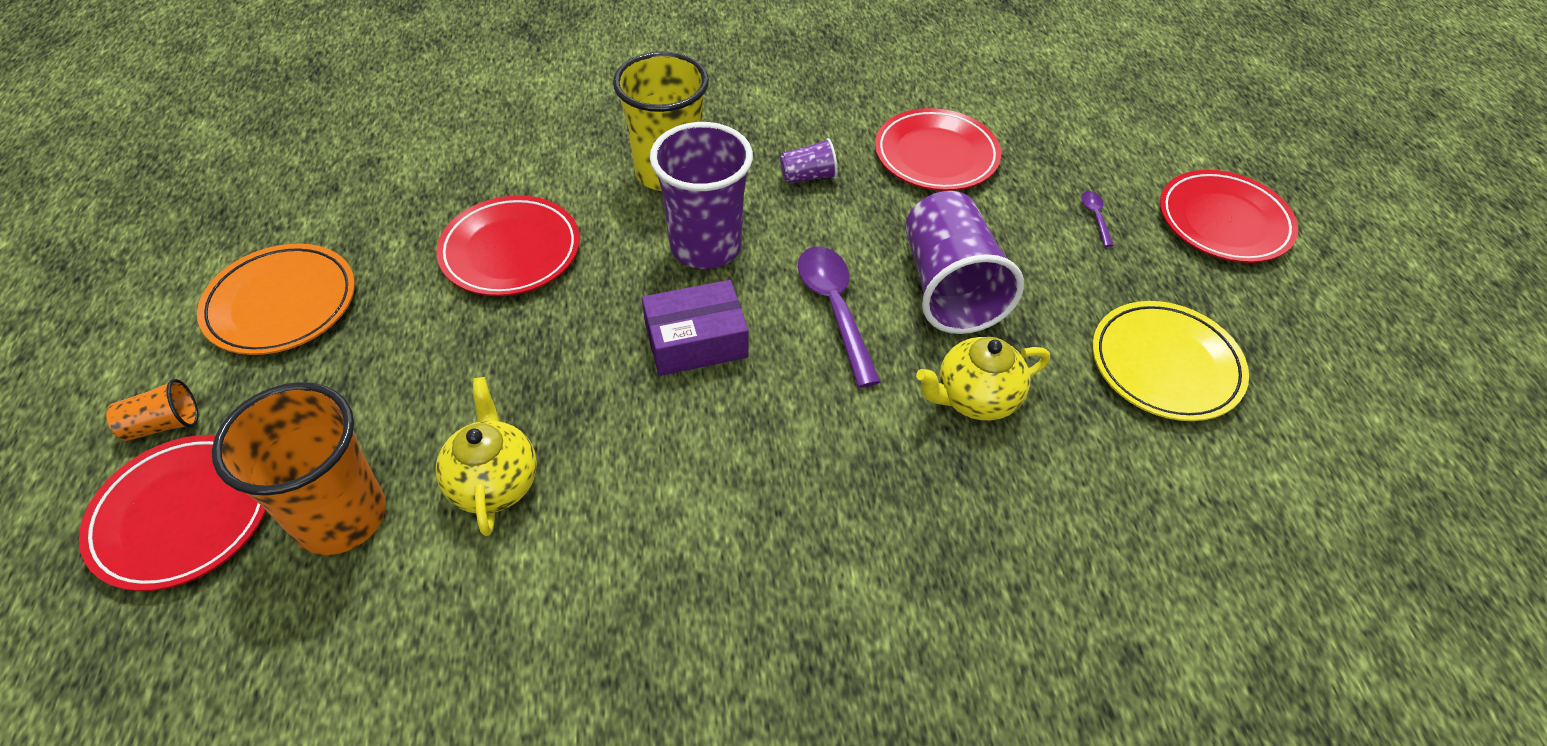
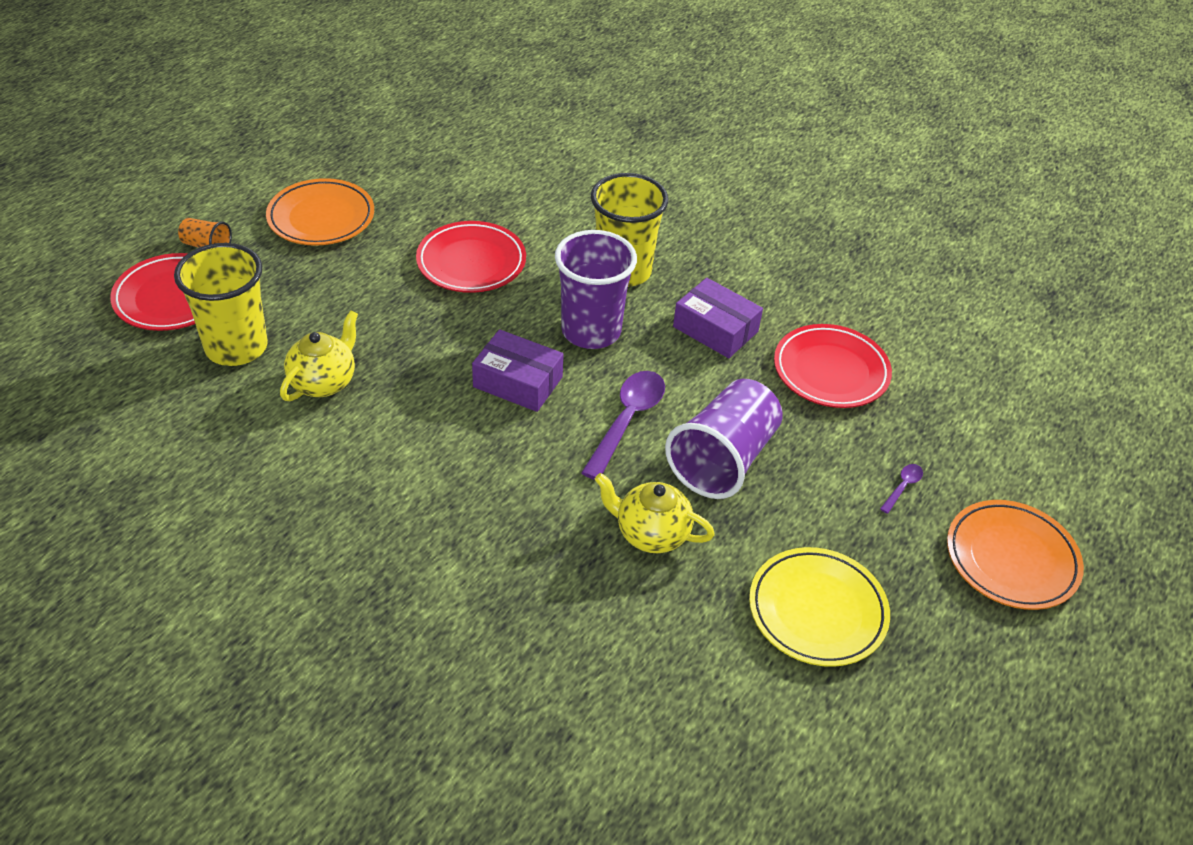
camera: 40 degrees right, 5 degrees down
(341, 517) = (236, 347): orange cup -> yellow cup
(808, 176) = (715, 329): purple cup -> purple box
(1223, 222) = (1011, 559): red plate -> orange plate

